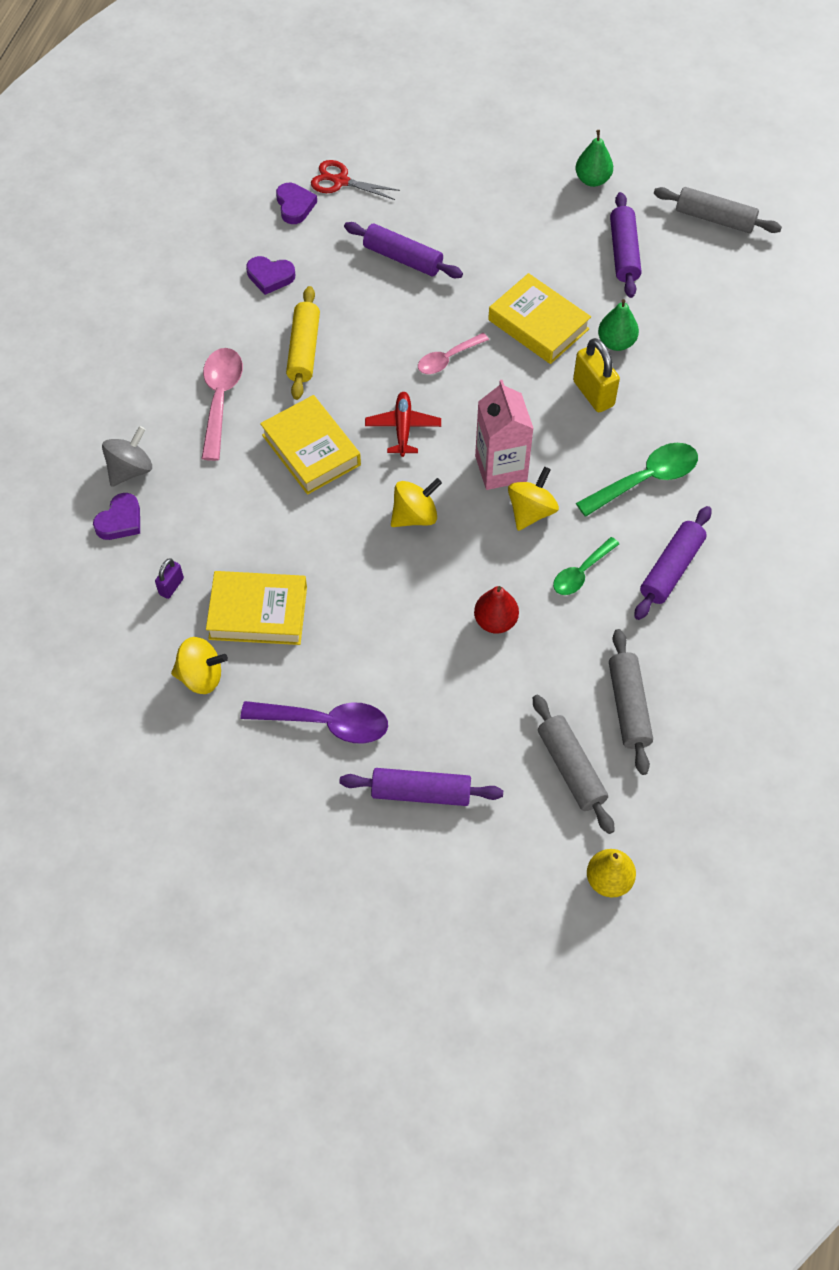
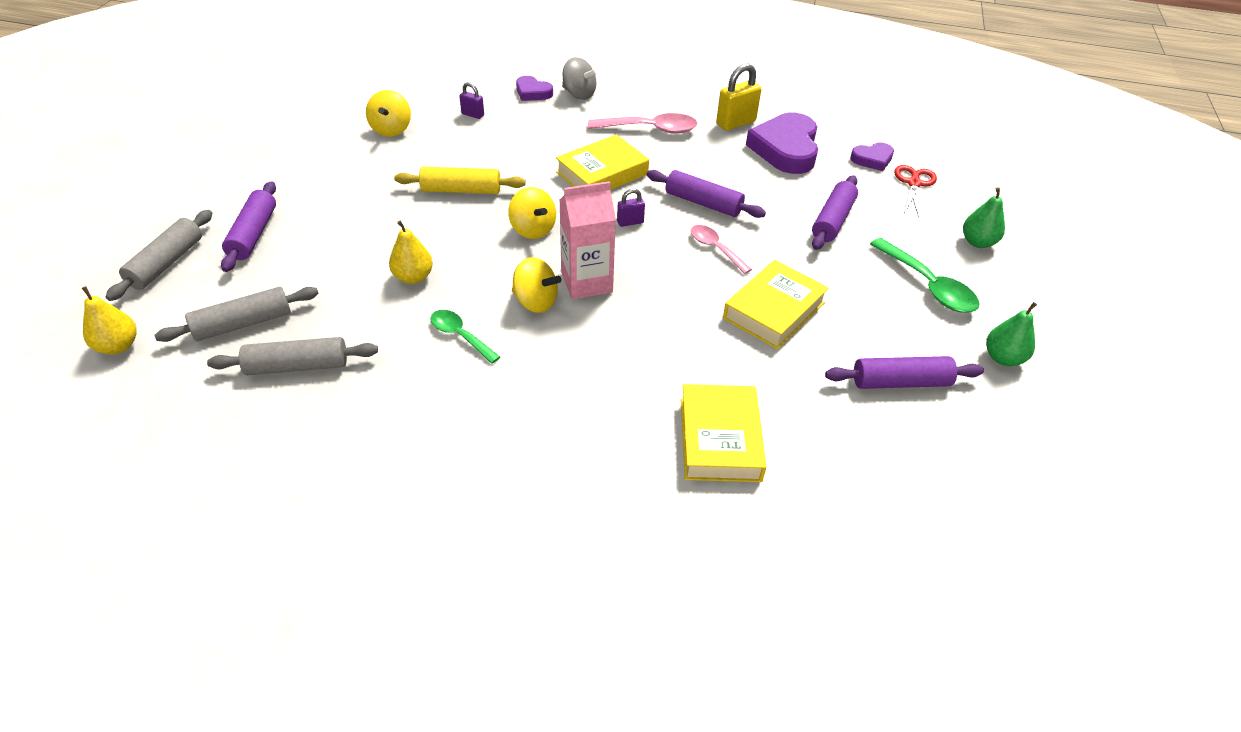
camera: 85 degrees right, 15 degrees down
(258, 613) = (443, 152): yellow book -> yellow book (720, 439)
(270, 277) = (785, 149): purple heart -> purple heart, size x1.94
(304, 350) = (709, 167): yellow rolling pin -> yellow rolling pin (461, 190)
(326, 723) = (334, 186): purple spoon -> none
(403, 428) = (630, 222): red plane -> purple padlock
(495, 621) = (413, 277): red pear -> yellow pear
(593, 393) = (688, 350): yellow padlock -> yellow padlock (735, 123)
(616, 342) = (763, 371): green pear -> green pear (977, 242)
(646, 479) = (576, 390): green spoon -> green spoon (928, 285)
(671, 569) = (457, 406): purple rolling pin -> purple rolling pin (703, 203)
(715, 218) = (992, 474): grey rolling pin -> grey rolling pin (166, 263)

